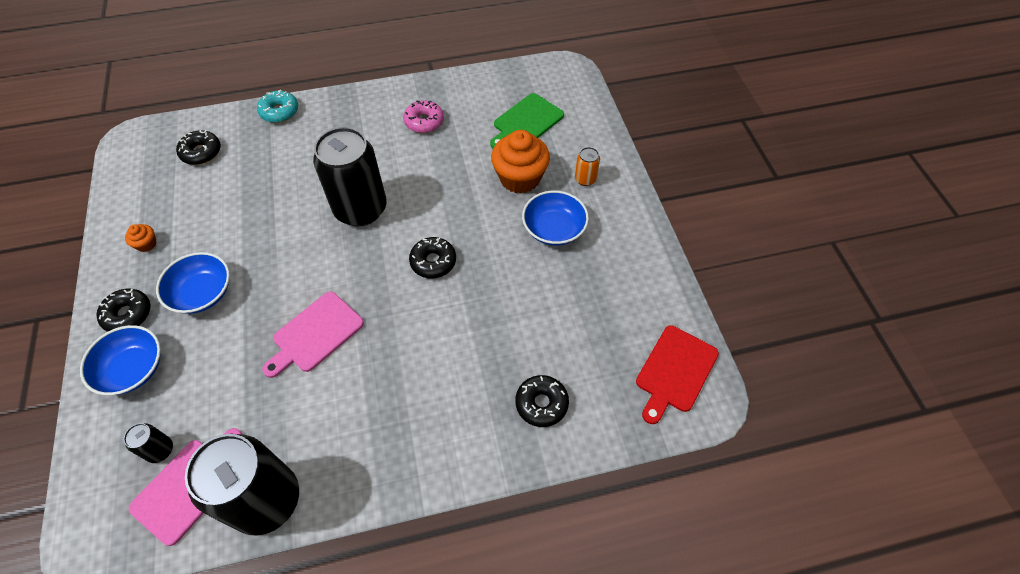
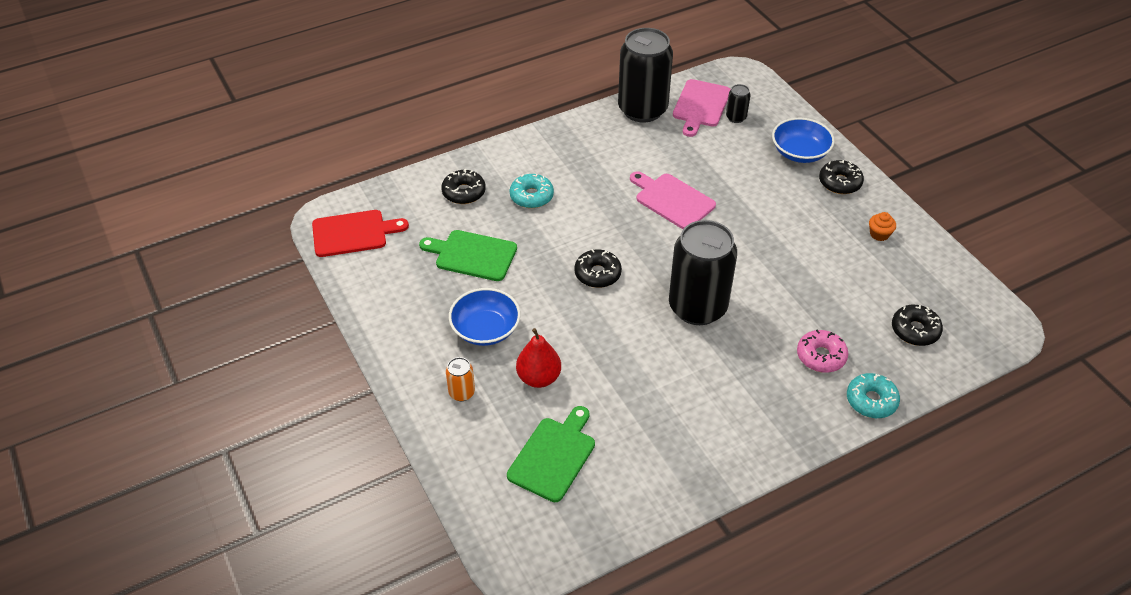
camera: 165 degrees right, 10 degrees down
(202, 293) = (792, 208): blue bowl -> none
(315, 334) = (672, 200): pink cutting board -> pink cutting board turned 75 degrees counterclockwise
(424, 122) = (684, 427): pink donut -> pink donut (821, 356)
(465, 377) = (531, 196): none -> turquoise donut
(520, 178) = (539, 378): orange cupcake -> red pear
(549, 312) = (472, 255): none -> green cutting board
(675, 371) = (353, 233): red cutting board -> red cutting board turned 60 degrees clockwise

